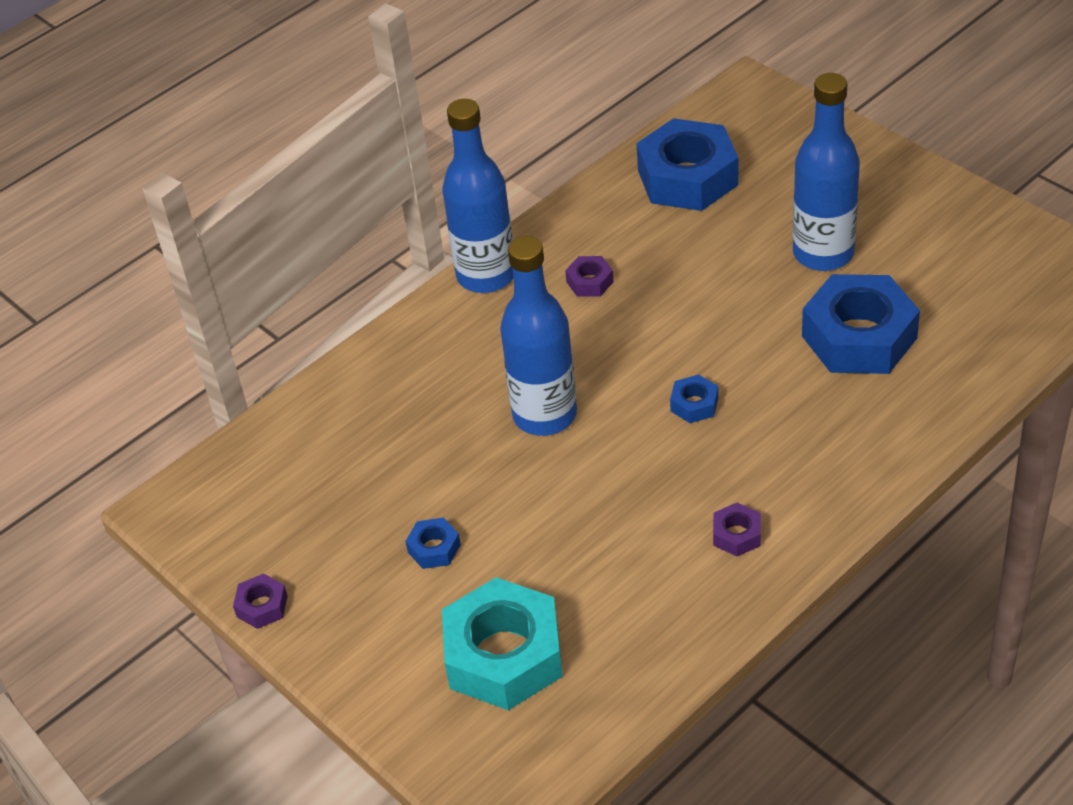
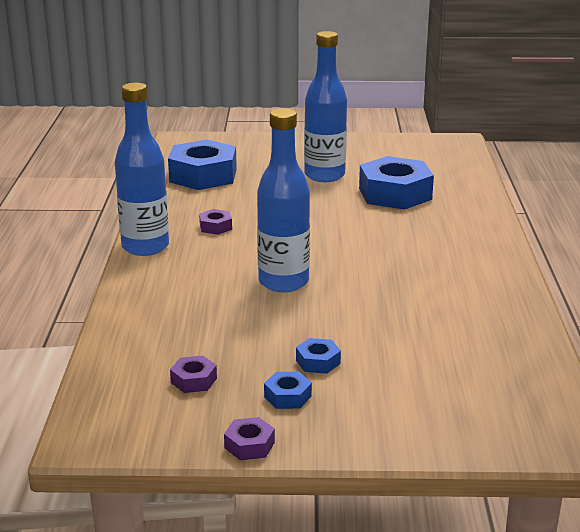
camera: 50 degrees left, 20 degrees down
(504, 655) = (444, 382): turquoise nut -> none
(694, 404) = (359, 245): blue nut -> blue nut (287, 396)
(737, 535) = (471, 278): purple nut -> purple nut (193, 380)

